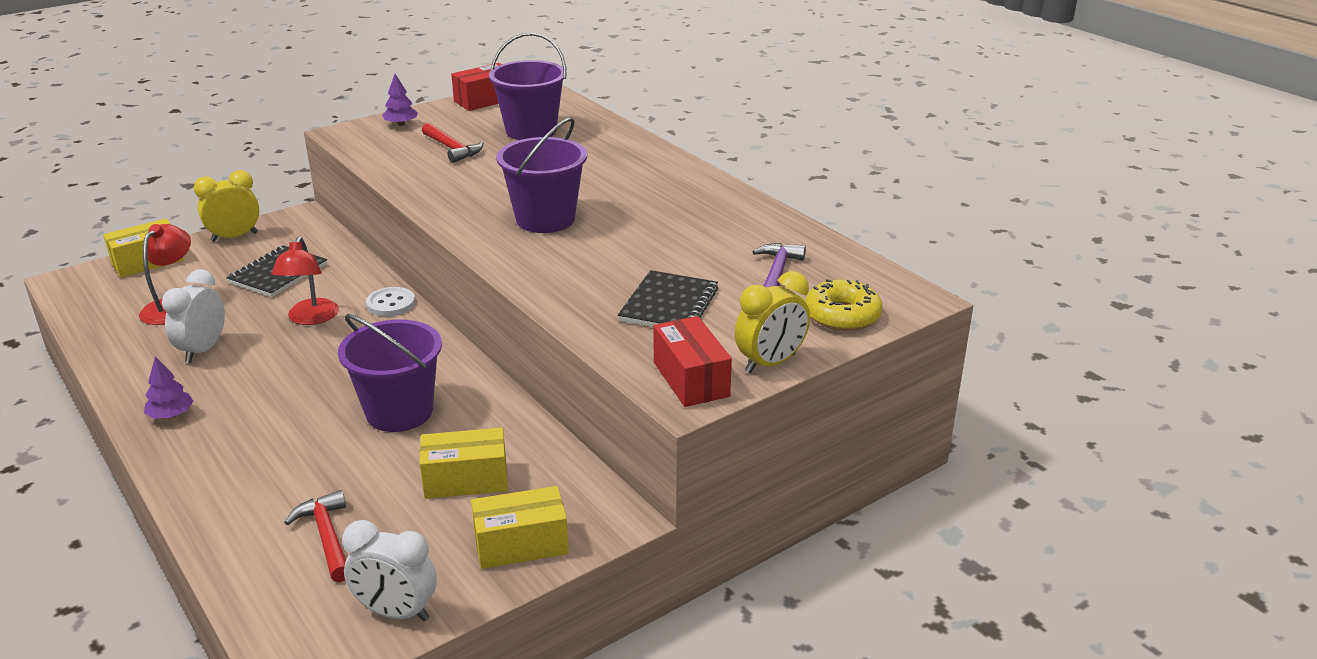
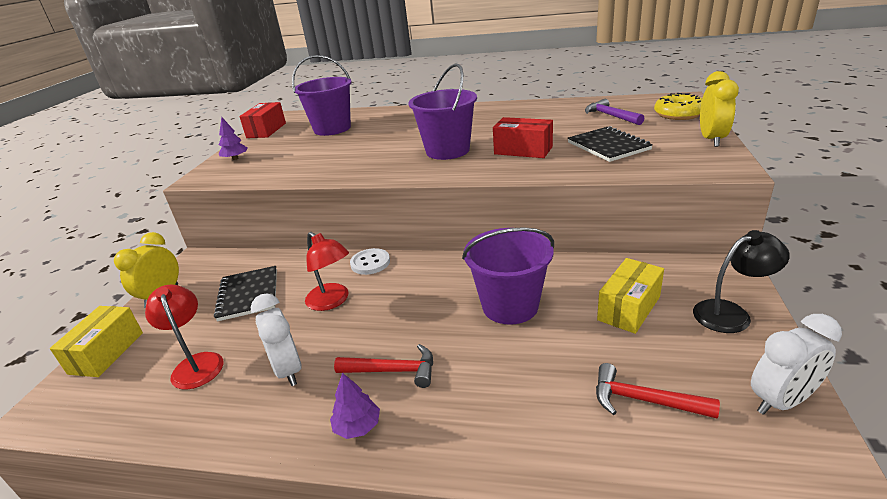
camera: 40 degrees left, 0 degrees up
(452, 149) = (303, 153): red hammer -> red hammer (393, 370)
(521, 544) = (731, 313): yellow box -> black lamp
(691, 379) = (707, 161): red box -> red box (523, 150)

